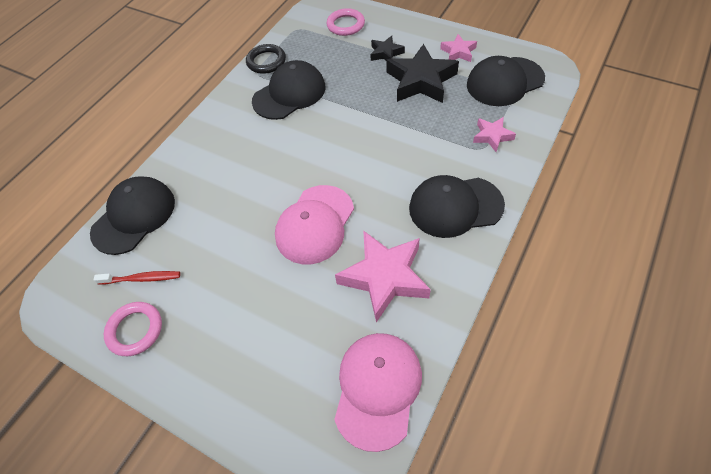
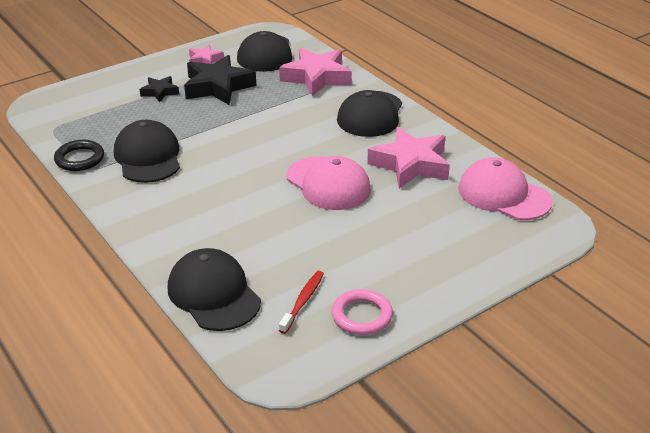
camera: 70 degrees left, 20 degrees down
(345, 25) = (89, 100): pink ring -> none
(492, 136) = (316, 77): pink star -> pink star, size x1.92

